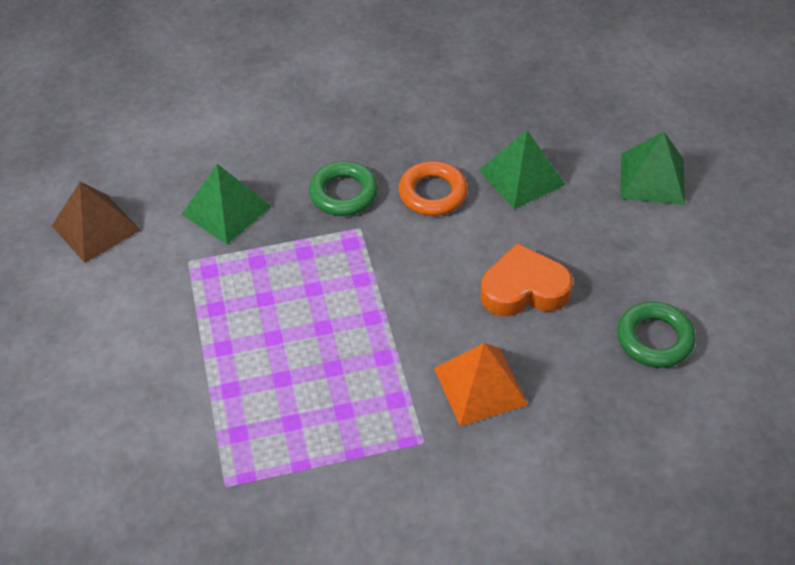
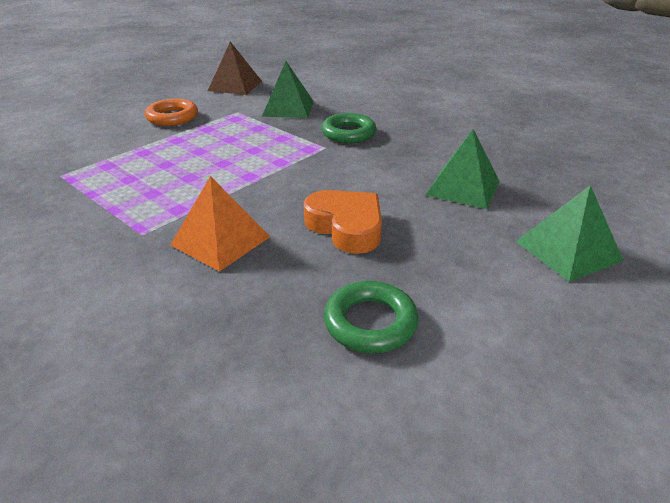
camera: 55 degrees right, 15 degrees down
(433, 193) = (392, 160): orange ring -> orange ring (172, 117)

